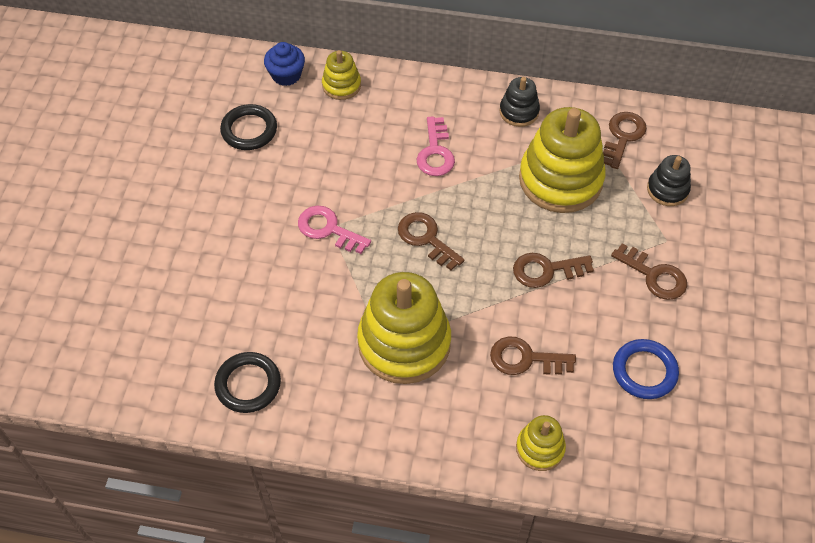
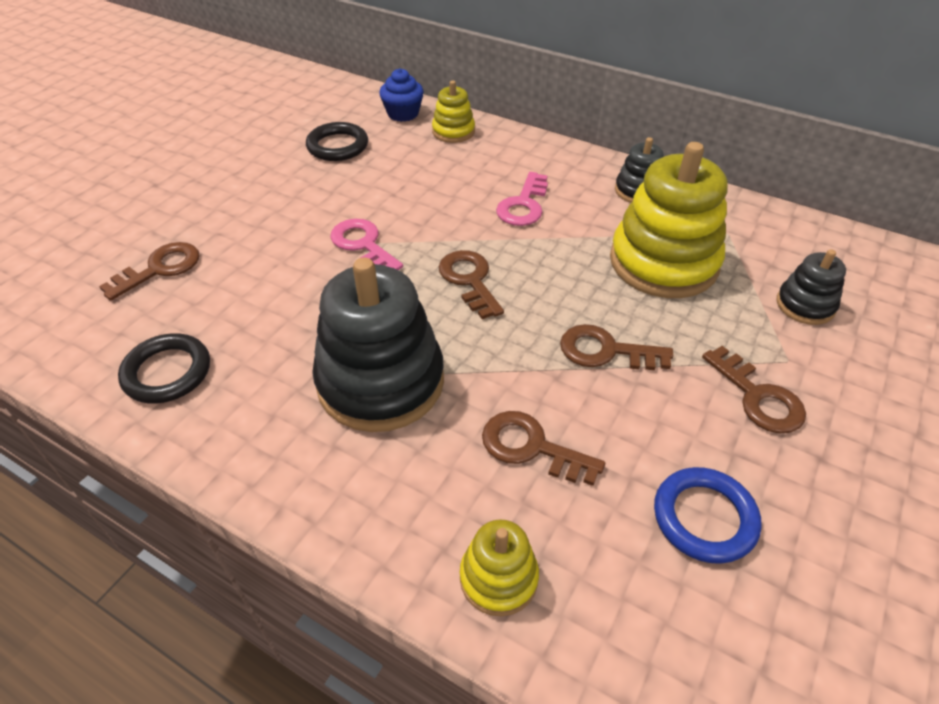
camera: 20 degrees right, 10 degrees down
(404, 343) = (380, 382): yellow stacking toy -> black stacking toy
(623, 136) = (760, 239): brown key -> brown key (160, 269)

